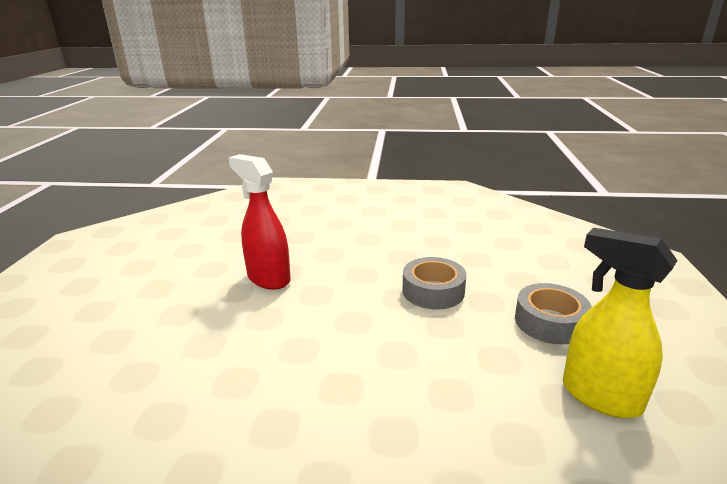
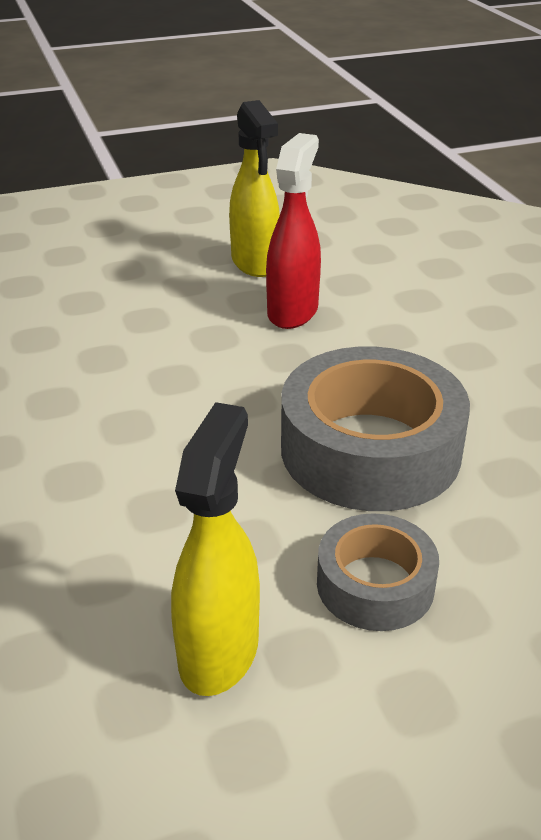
camera: 65 degrees right, 10 degrees up
(191, 277) = (255, 263): none -> yellow spray bottle
(433, 291) = (370, 449): grey tape -> grey tape, size x1.81

